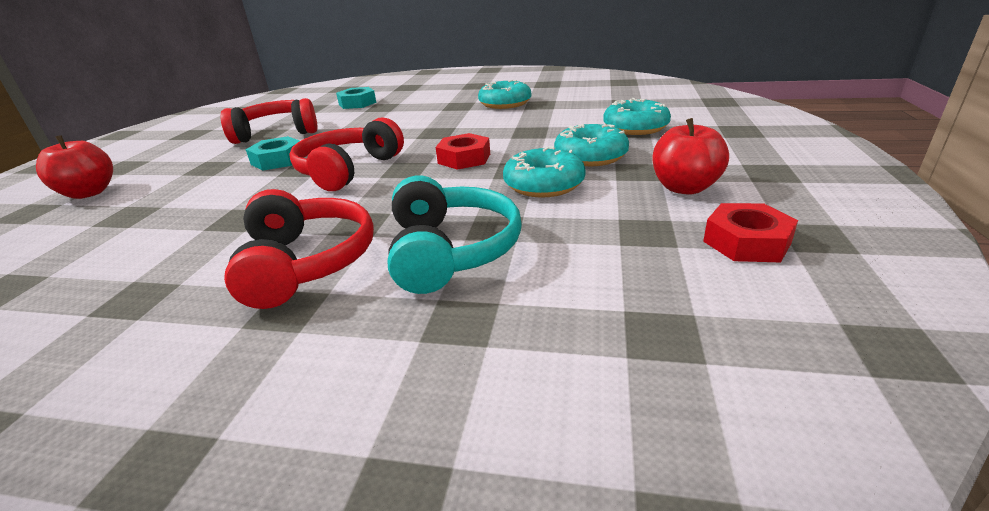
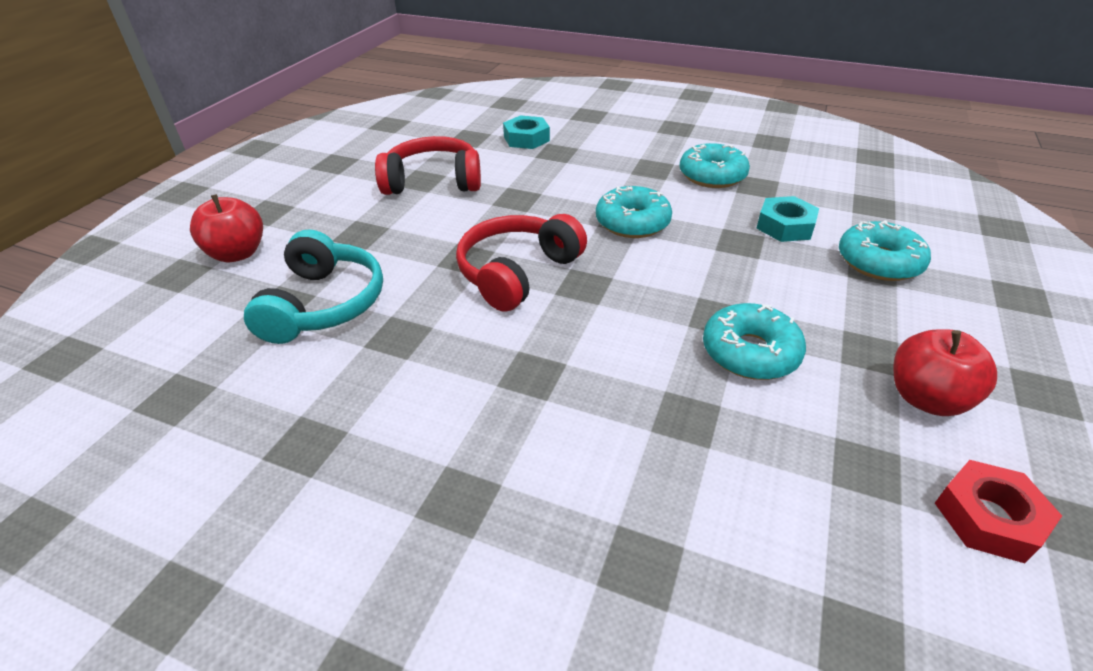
camera: 10 degrees right, 10 degrees up
(278, 160) = (437, 236): turquoise nut -> turquoise nut (785, 226)
(306, 263) = (475, 430): red headphones -> none
(450, 251) = (633, 448): turquoise headphones -> turquoise headphones (323, 304)
(464, 158) = (655, 280): red nut -> none
(590, 156) = (813, 309): turquoise donut -> turquoise donut (632, 222)

